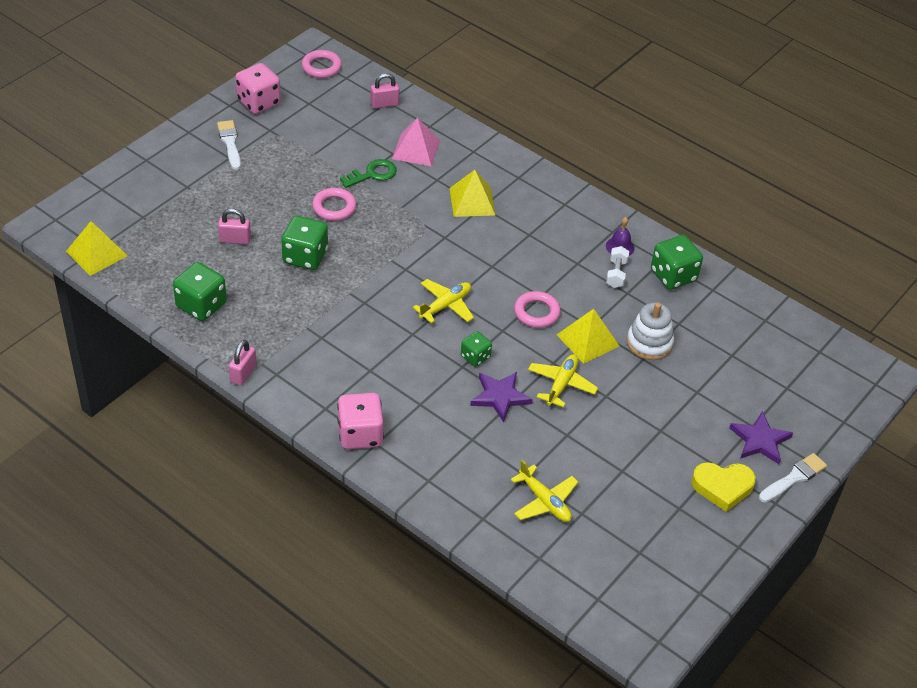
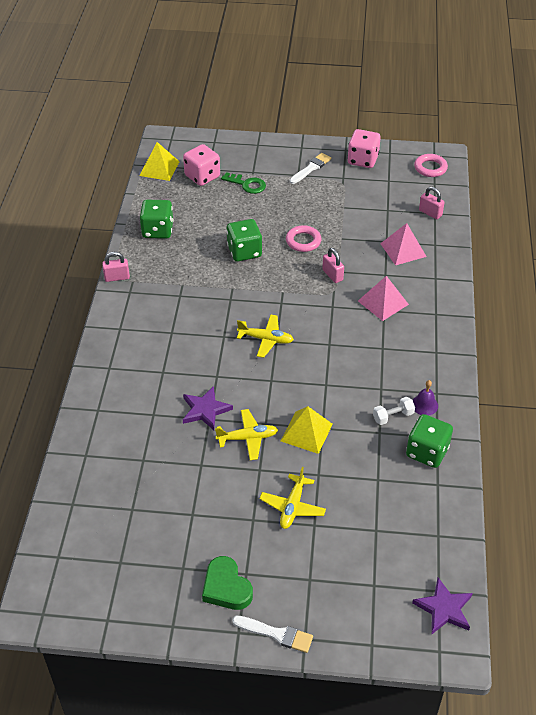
camera: 60 degrees right, 0 degrees up
(235, 240) = (228, 215): pink padlock -> pink padlock (332, 275)
(360, 434) = (111, 356): pink dice -> pink dice (202, 176)
(373, 174) = (355, 242): green key -> green key (247, 184)
(472, 201) = (383, 302): yellow pyramid -> pink pyramid
(475, 357) = (232, 378): green dice -> none
(536, 312) = (306, 390): pink ring -> none
(544, 501) = (127, 482): yellow plane -> yellow plane (292, 506)
(649, 343) = (338, 470): white stacking toy -> none
(722, 487) = (226, 587): yellow heart -> green heart
(760, 440) = (297, 591): purple star -> purple star (444, 608)

